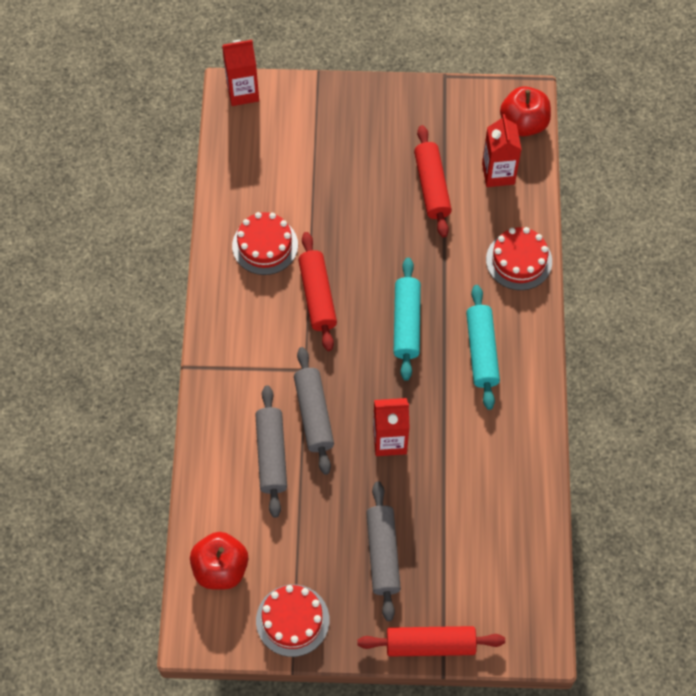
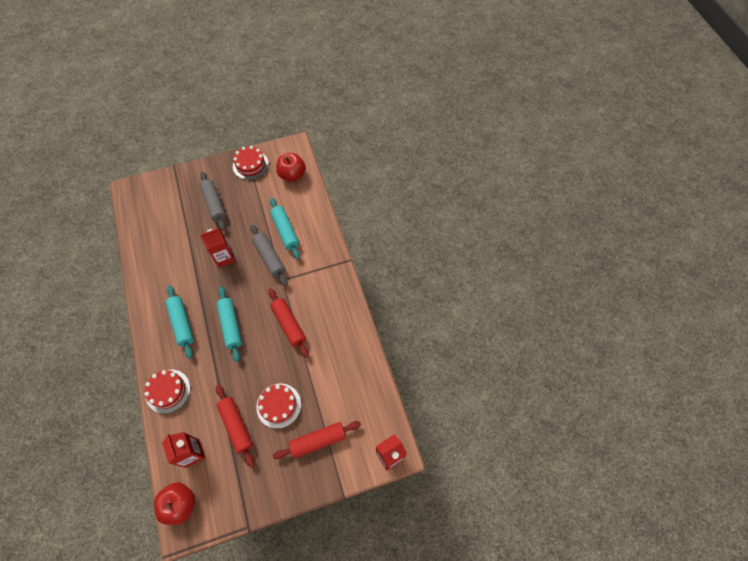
camera: 160 degrees right, 0 degrees up
(265, 245) = (332, 346): red cake -> red cake (278, 405)
(271, 455) = (285, 231): grey rolling pin -> turquoise rolling pin
(430, 644) = (182, 174): red rolling pin -> red rolling pin (318, 441)

